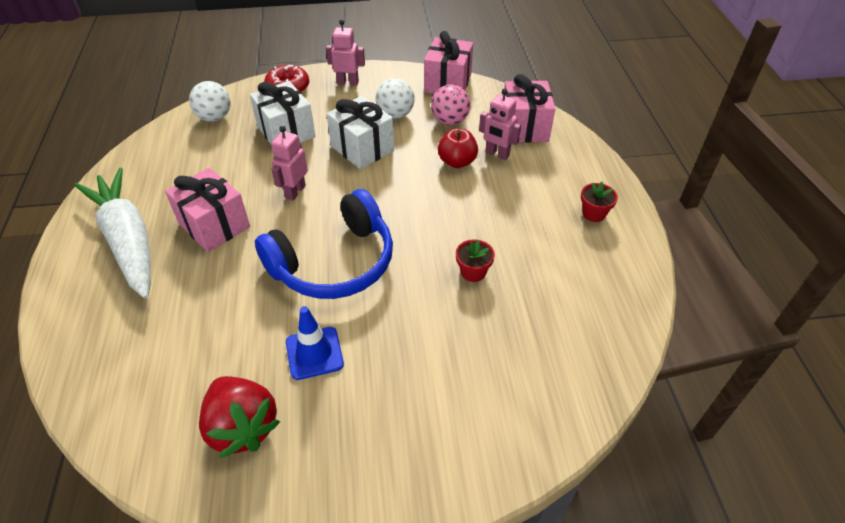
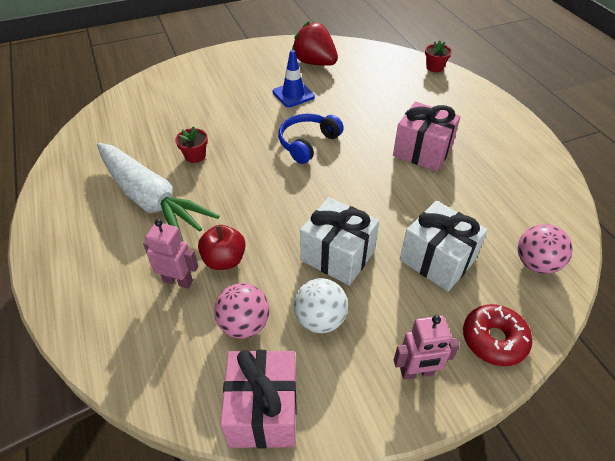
camera: 165 degrees right, 0 degrees up
(128, 240) = (477, 130): white carrot -> white carrot (151, 199)
(215, 117) = (536, 263): white ball -> pink ball
(295, 192) = (377, 192): pink robot -> none
(334, 262) = (307, 143): blue headphones -> blue headphones, size x0.61
(524, 127) = (141, 334): pink gift -> none
(593, 213) = (78, 226): red flower pot -> red flower pot (434, 67)

